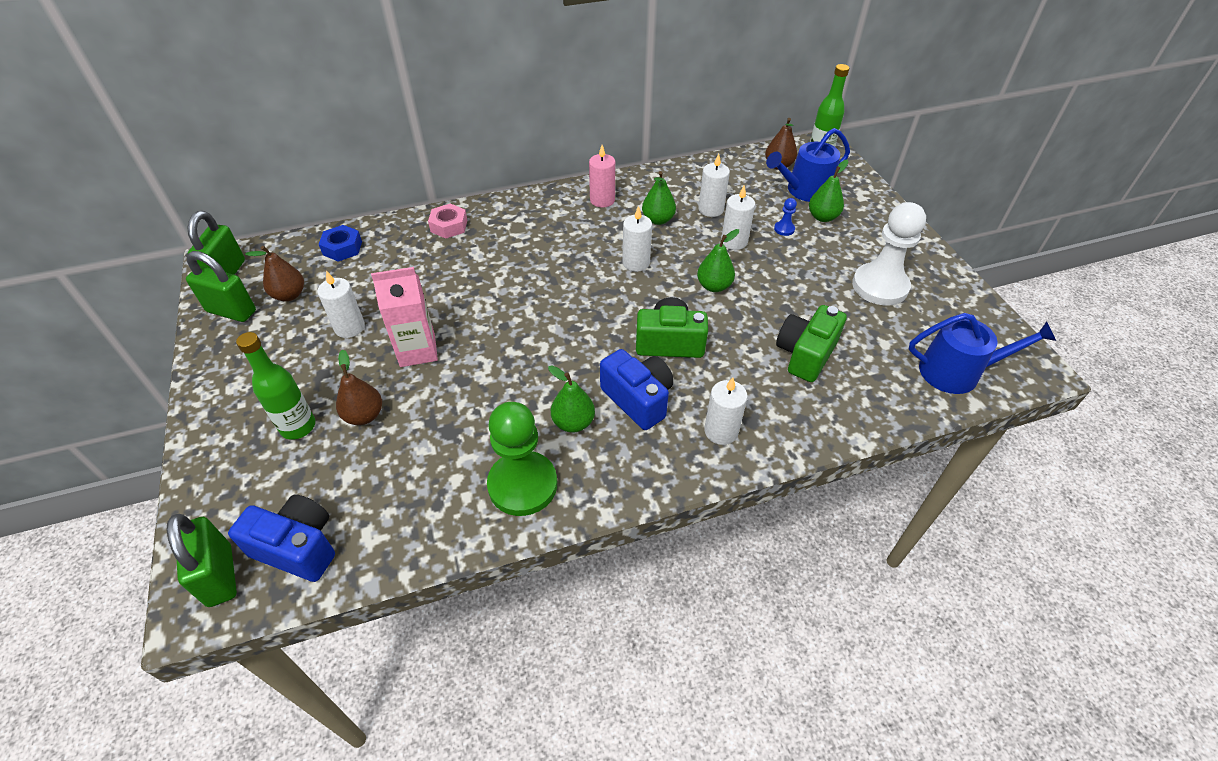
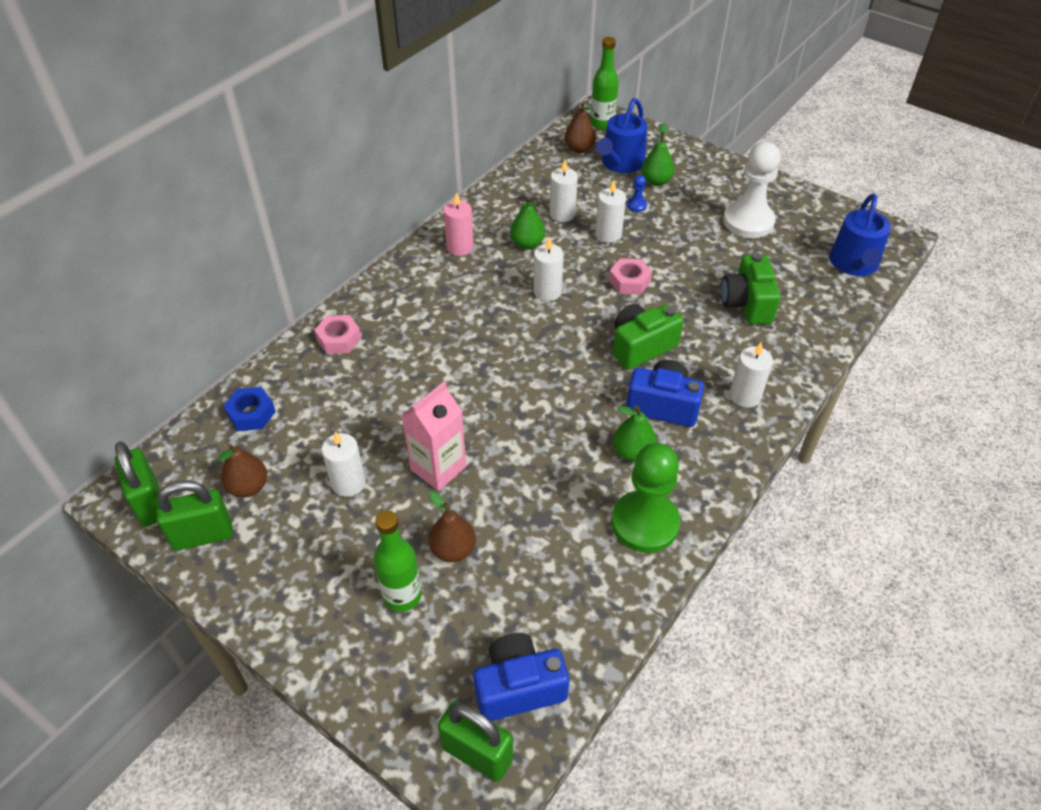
camera: 35 degrees left, 0 degrees up
(714, 286) = (629, 281): green pear -> pink nut
(957, 372) = (854, 264): blue watering can -> blue watering can turned 135 degrees clockwise

